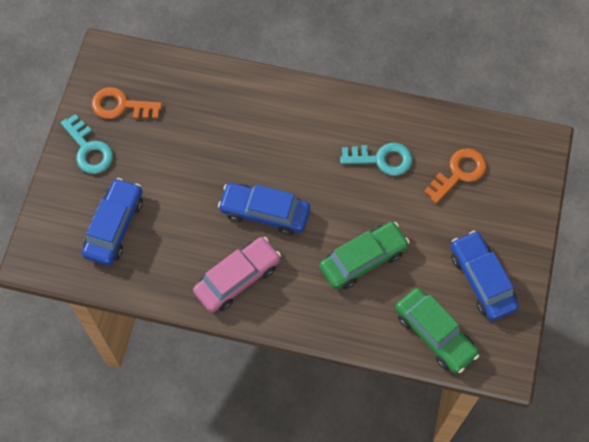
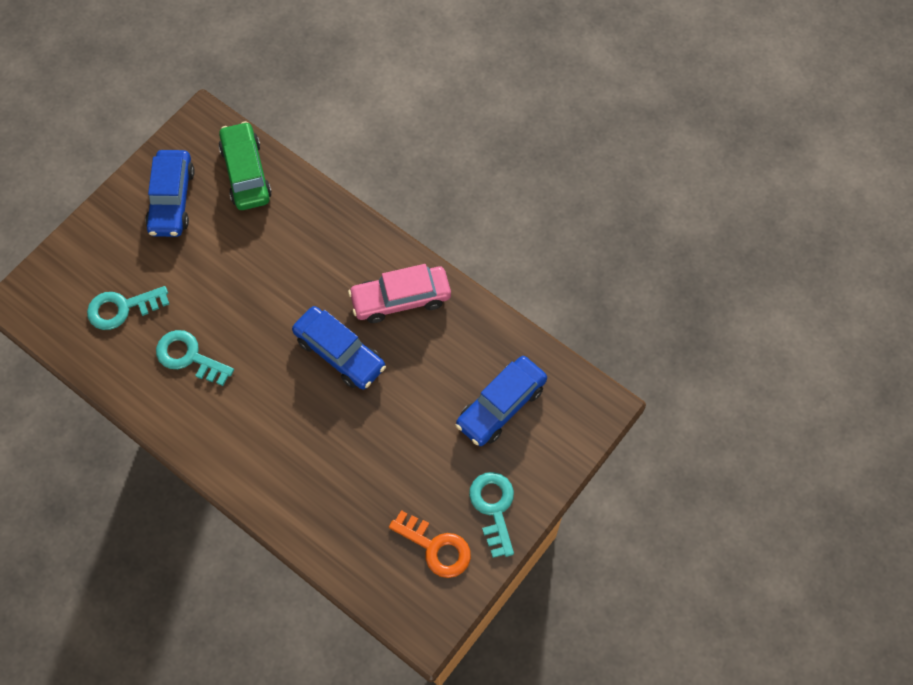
camera: 155 degrees left, 0 degrees up
(363, 259) = (270, 265): green car -> none
(459, 173) = (122, 308): orange key -> turquoise key

